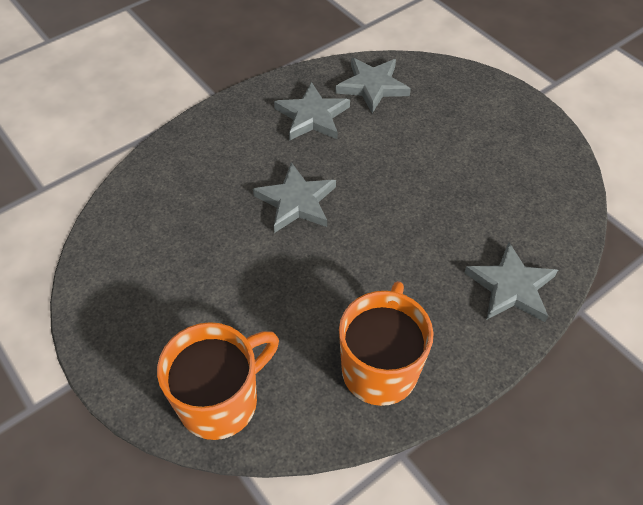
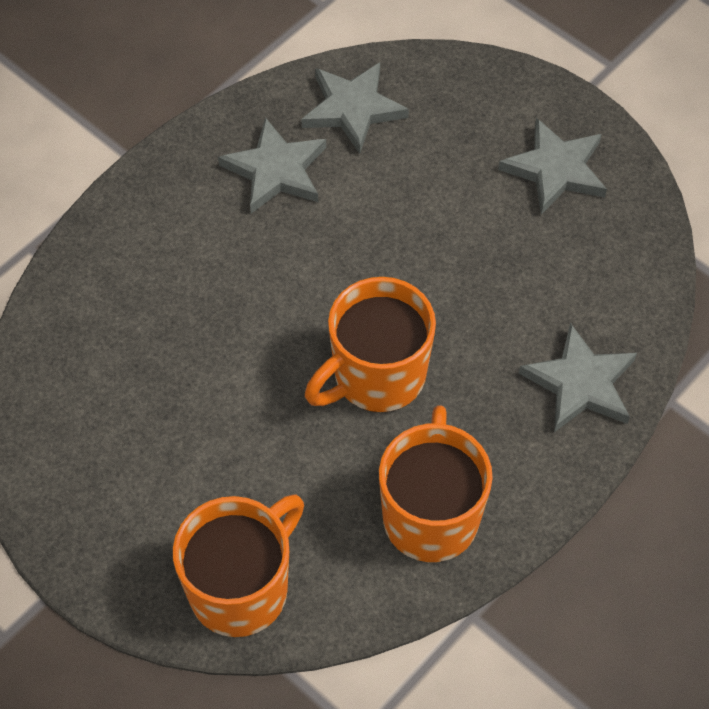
camera: 10 degrees left, 5 degrees up
(296, 201) = (280, 305): grey star -> grey star (555, 169)
(356, 259) = (376, 376): none -> orange mug

